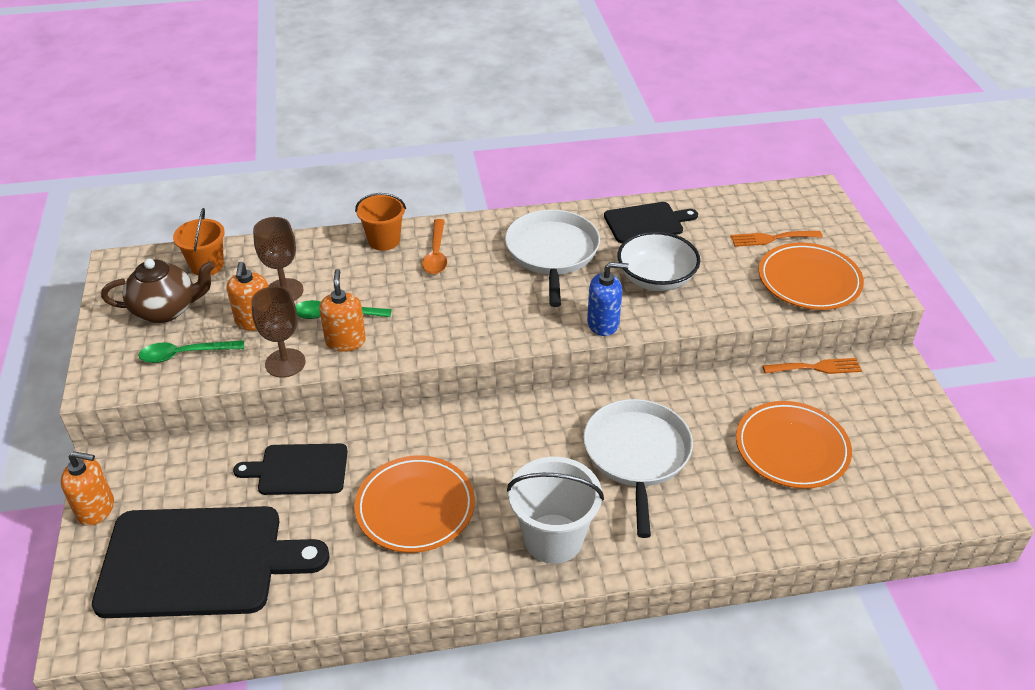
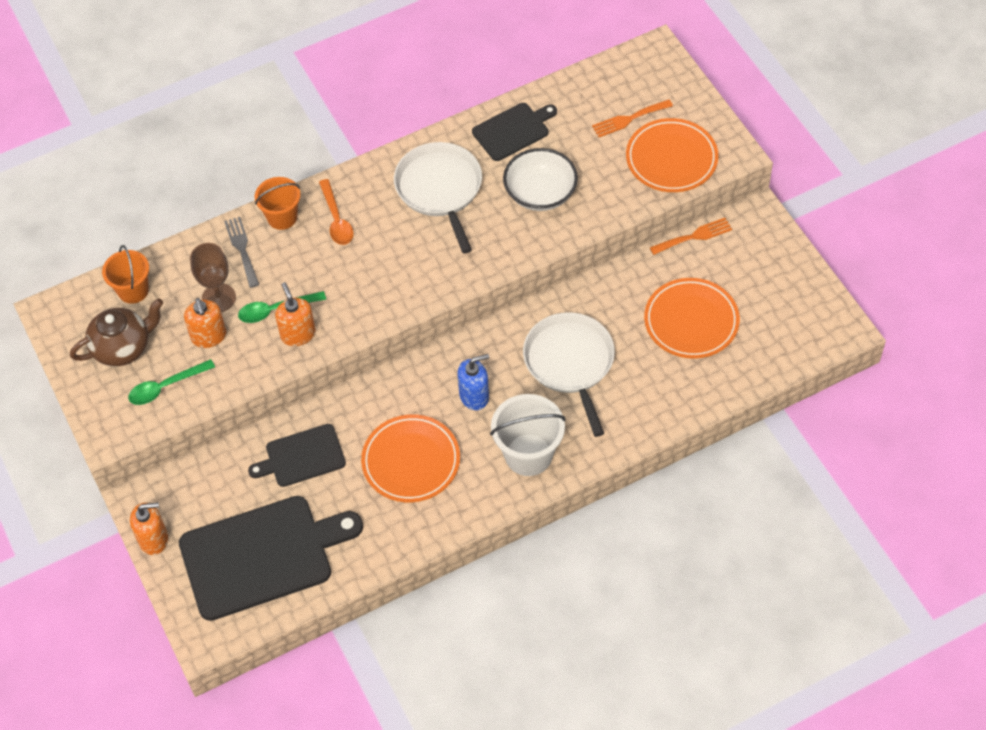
camera: 15 degrees left, 15 degrees up
(285, 363) = (257, 370): brown goblet -> none
(331, 256) = (242, 249): none -> grey fork
(603, 323) = (510, 254): blue soap dispenser -> blue soap dispenser (474, 396)

